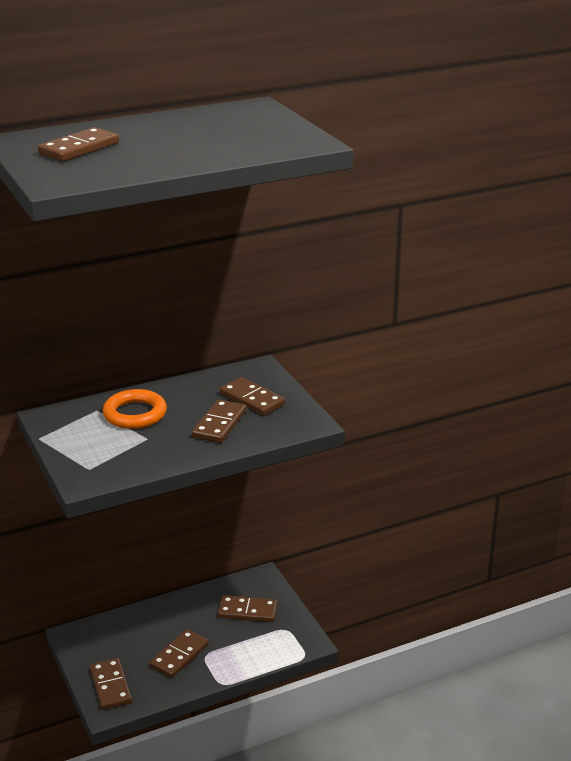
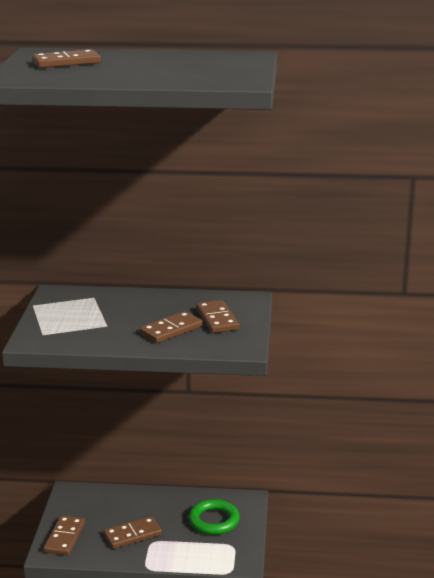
camera: 30 degrees right, 5 degrees down
(135, 414) = (117, 306): orange ring -> none
(247, 611) = (214, 521): brown domino -> green ring

